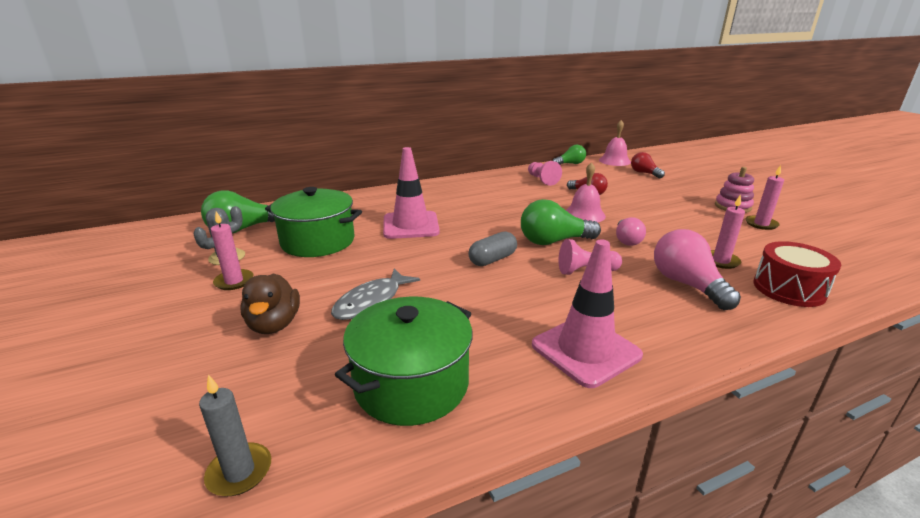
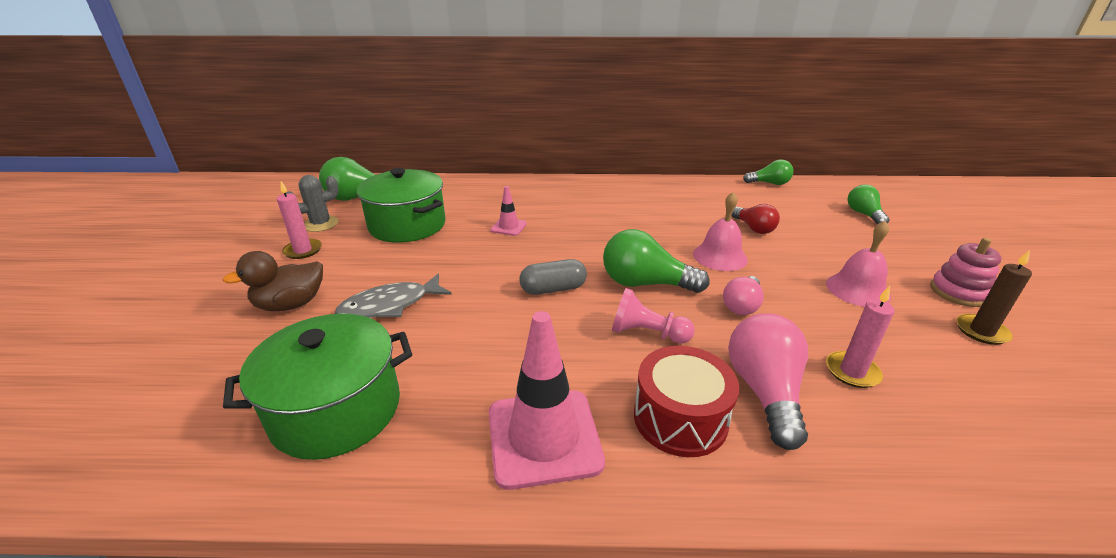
camera: 25 degrees right, 5 degrees up
(239, 472) = (132, 443): grey candle -> none
(274, 324) = (291, 304): brown duck -> brown duck turned 45 degrees clockwise
(411, 225) = (508, 227): pink traffic cone -> pink traffic cone, size x0.49
(542, 180) = (710, 199): pink pawn -> none
(614, 161) = (836, 189): pink bell -> pink bell (857, 289)
(644, 173) = (863, 214): red light bulb -> green light bulb
(761, 224) = (981, 331): pink candle -> brown candle
(789, 289) = (923, 448): red drum -> red drum (680, 418)

